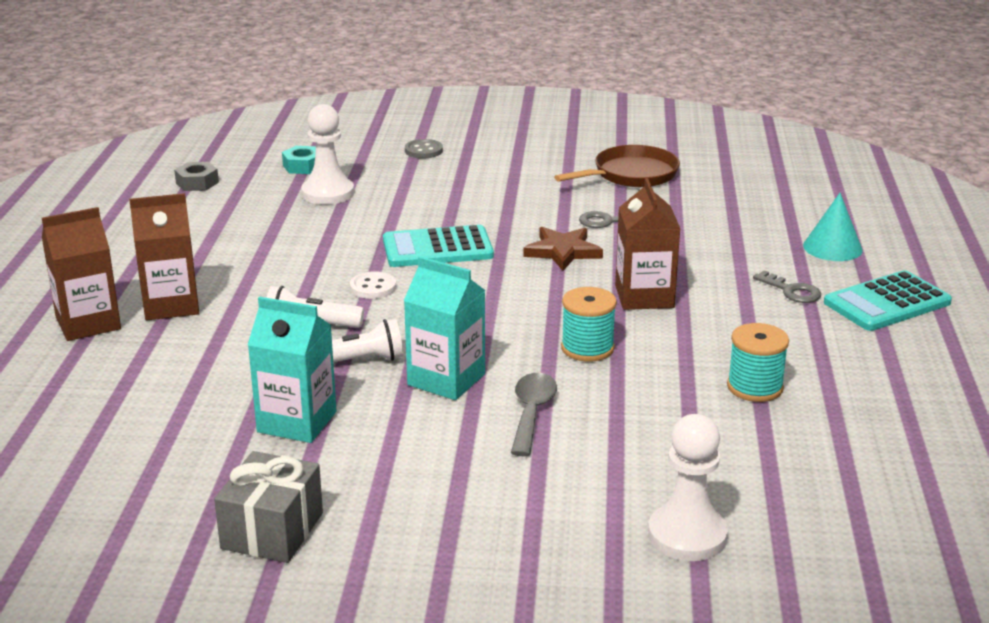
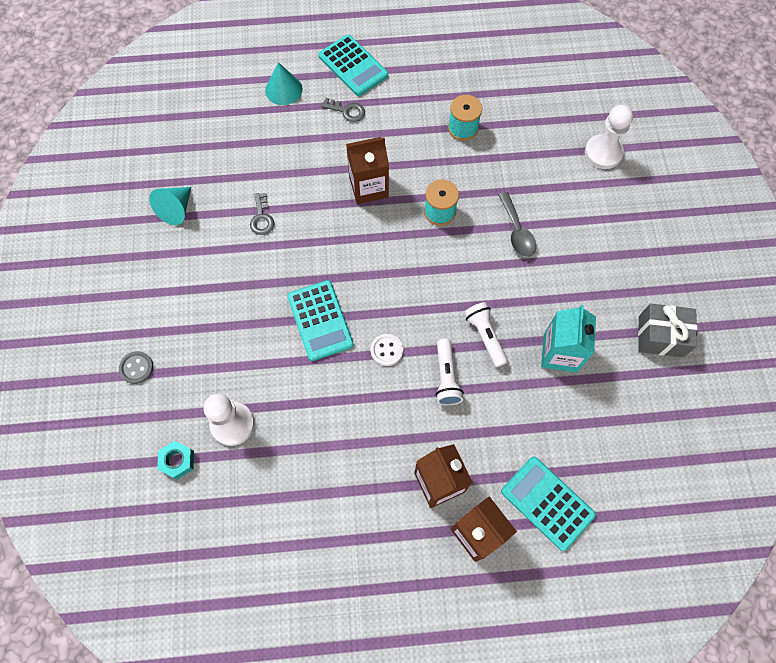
camera: 100 degrees left, 40 degrees up
(84, 378) = (547, 503): none -> turquoise calculator
(197, 183) = (221, 544): grey nut -> none
(446, 379) = (493, 281): turquoise carton -> none
(532, 413) = (517, 231): grey spoon -> grey spoon turned 105 degrees counterclockwise
(562, 251) = (313, 240): brown star -> none
(631, 175) = (176, 209): brown pan -> turquoise cone
(792, 291) = (347, 111): grey key -> grey key turned 75 degrees clockwise

